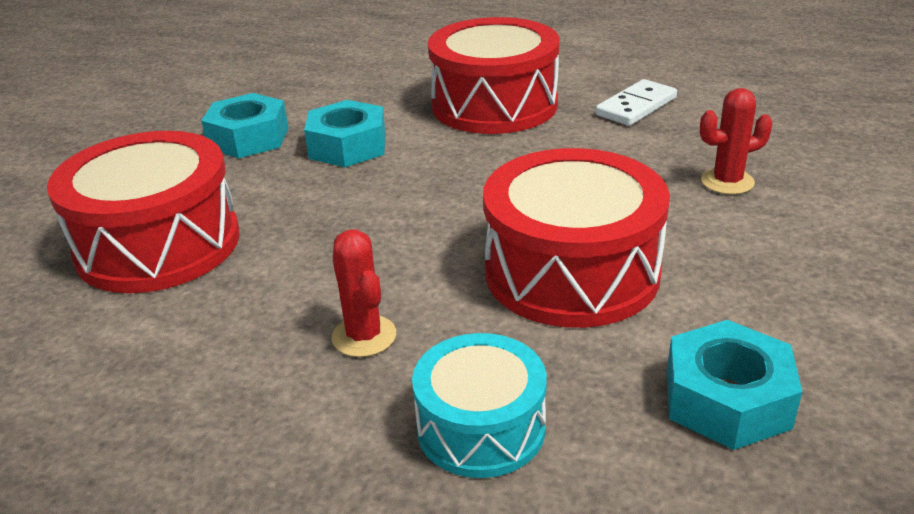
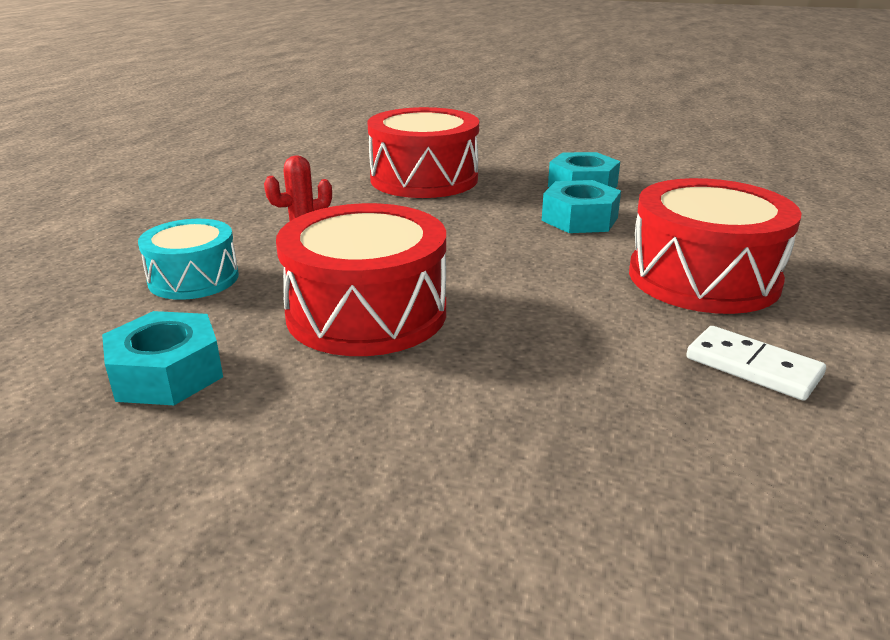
camera: 85 degrees right, 5 degrees down
(727, 182) = (551, 419): red cactus -> none

